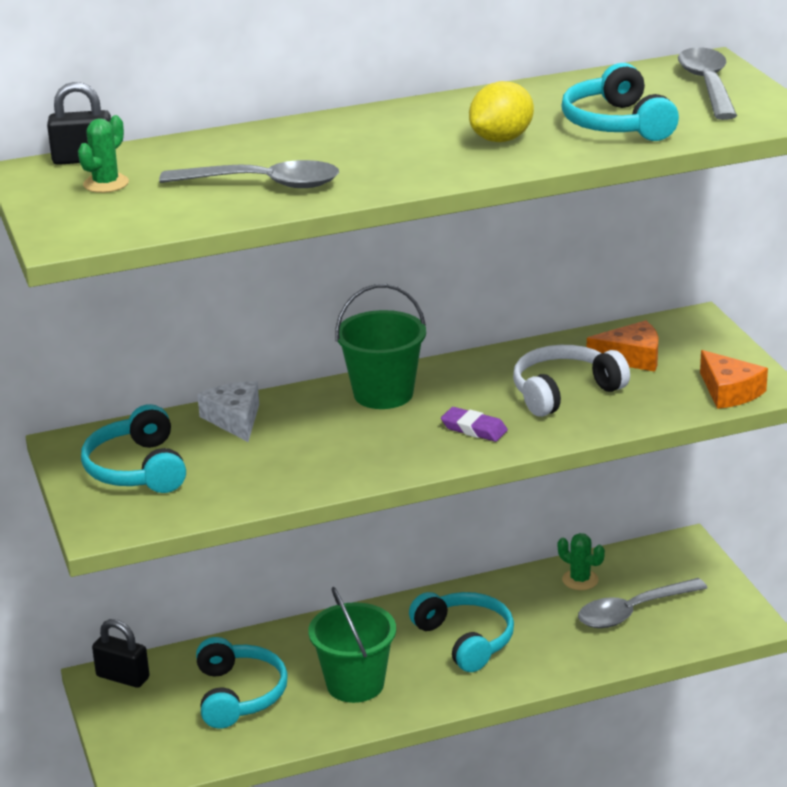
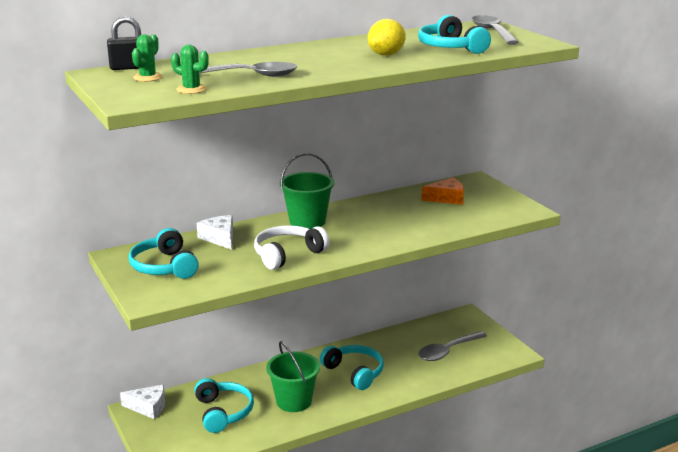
camera: 10 degrees left, 5 degrees down
(123, 677) = (148, 407): black padlock -> white cheese
(474, 429) = (367, 237): purple eraser -> none
(564, 392) = (414, 216): white headphones -> white headphones (287, 254)
(580, 580) = (413, 336): green cactus -> green cactus (191, 89)
(729, 391) = (509, 212): orange cheese -> none

